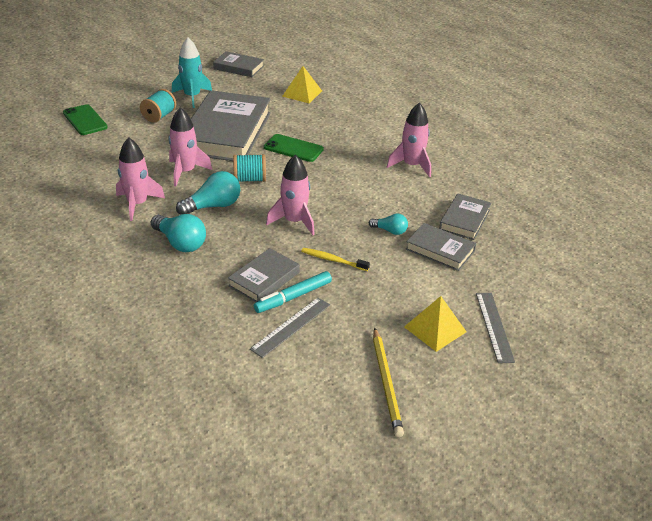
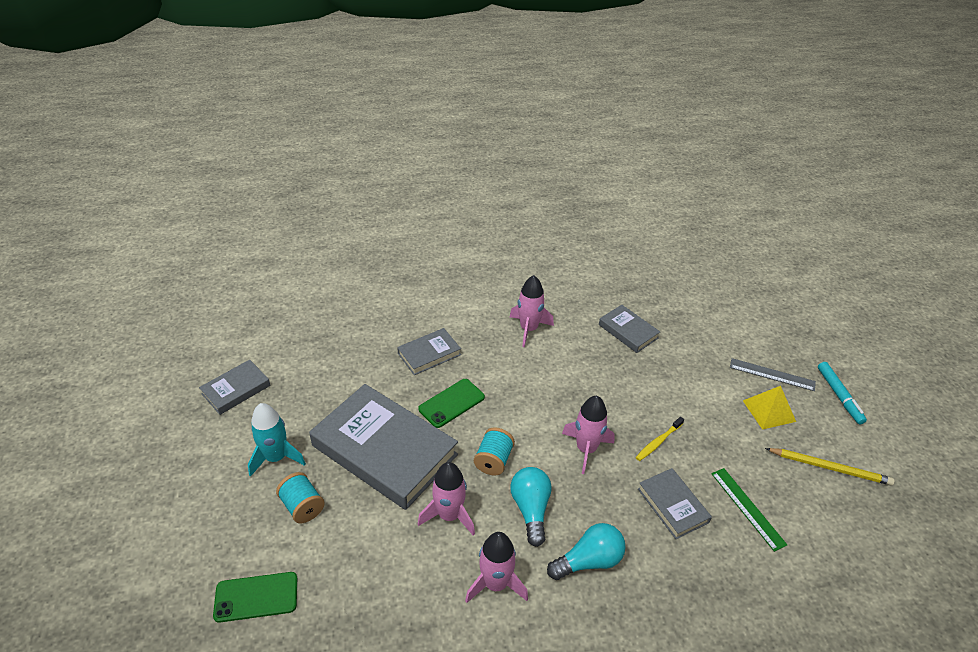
camera: 65 degrees left, 5 degrees up
(291, 326) = (747, 508): grey ruler -> green ruler
(293, 297) = (705, 491): turquoise marker -> turquoise marker (839, 396)
(302, 93) = (340, 356): yellow pyramid -> none
(390, 231) = (627, 385): turquoise light bulb -> none
(440, 250) = (666, 364): grey book -> grey book (429, 354)

